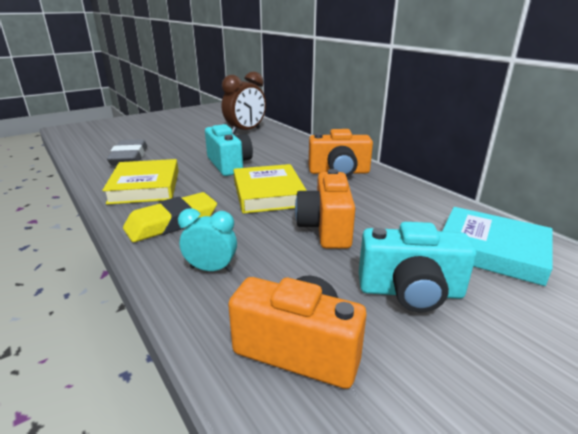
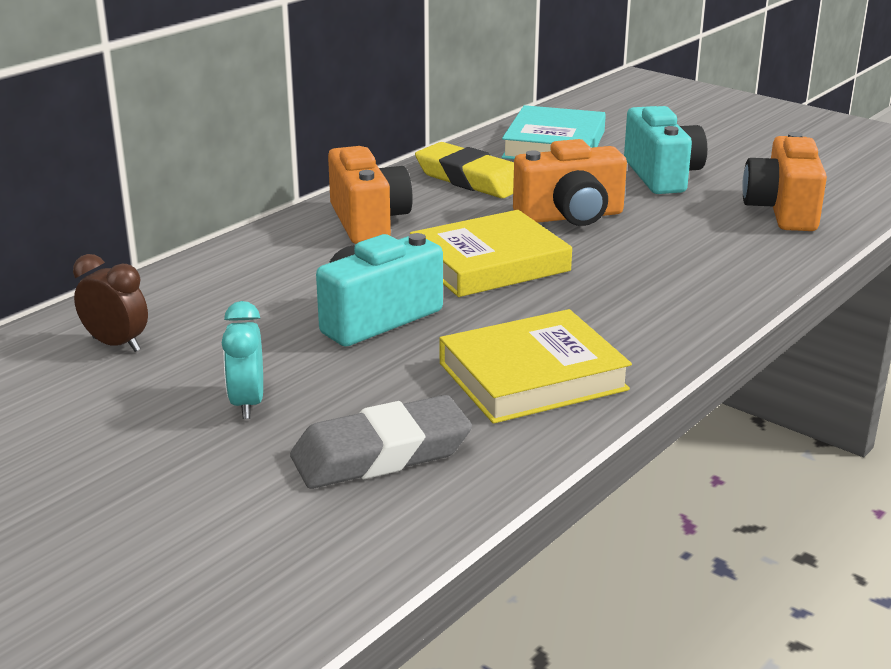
camera: 105 degrees left, 0 degrees up
(172, 222) = (639, 314): yellow eraser -> yellow eraser (470, 179)
(211, 269) = (717, 264): turquoise clock -> turquoise clock (247, 403)
(245, 131) = (116, 344): brown clock -> brown clock, size x0.59

